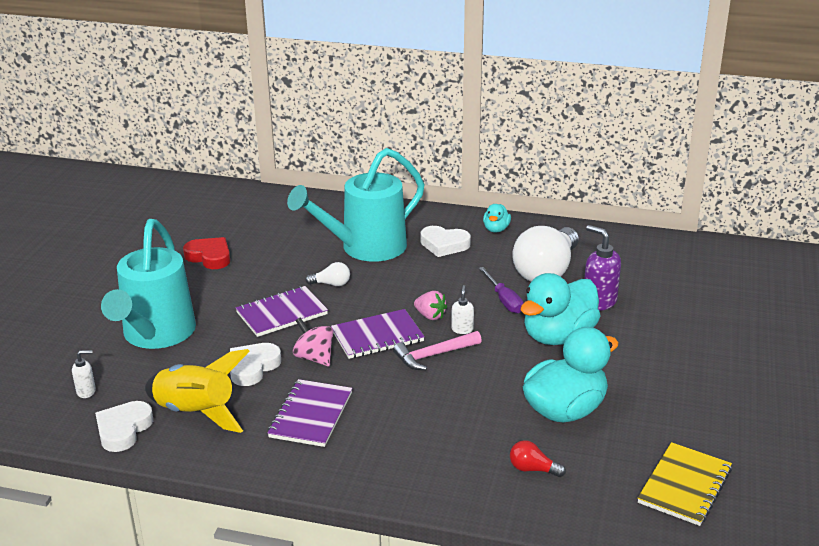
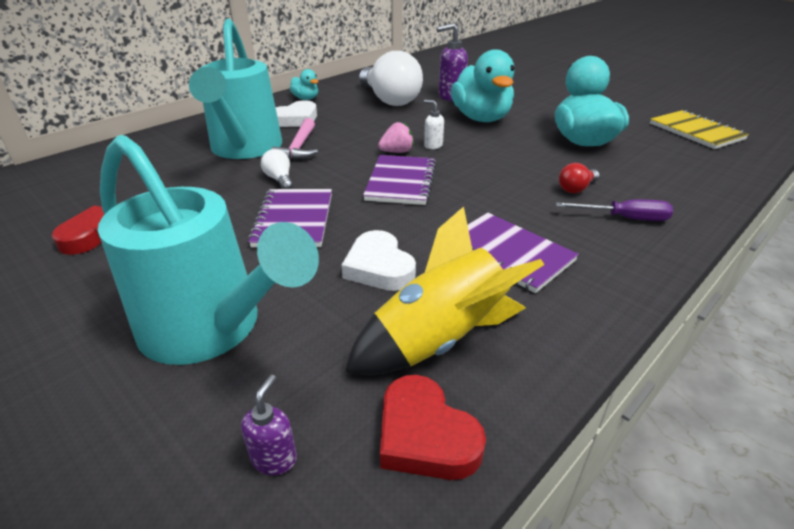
camera: 60 degrees left, 5 degrees up
(86, 391) = (274, 458): white soap dispenser -> purple soap dispenser
(123, 429) = (425, 435): white heart -> red heart
(314, 357) = (401, 223): pink spinning top -> none
(331, 284) = (279, 179): white light bulb -> white light bulb turned 60 degrees counterclockwise
(434, 355) = (460, 166): pink hammer -> pink hammer (299, 148)
(504, 300) = (409, 121): purple screwdriver -> purple screwdriver (624, 218)
(532, 469) = (657, 172): red light bulb -> red light bulb (576, 188)

